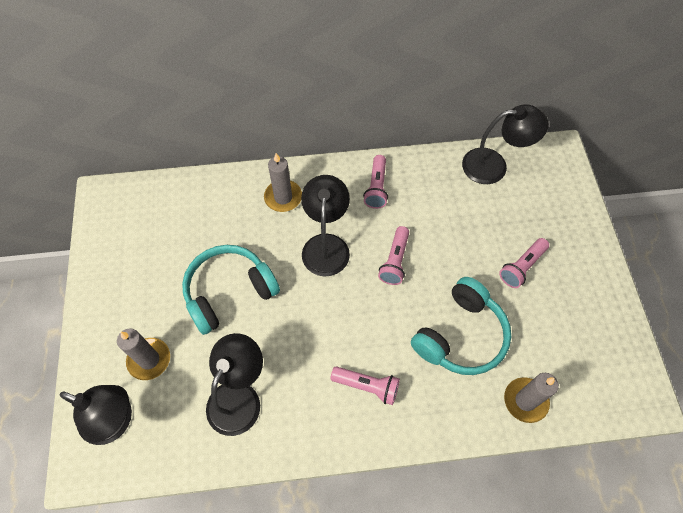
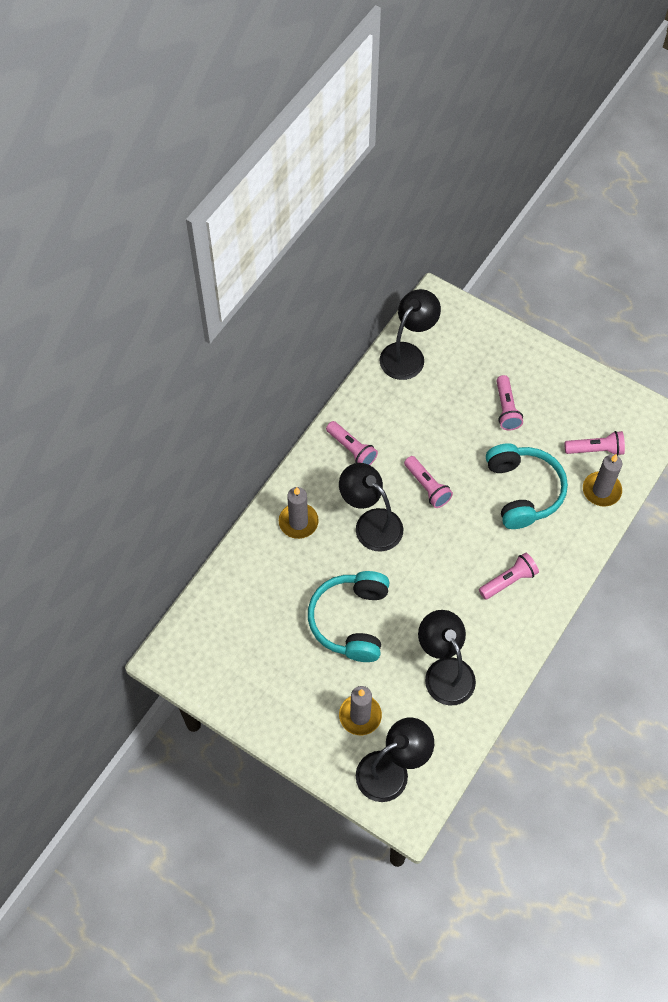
camera: 50 degrees left, 0 degrees up
(559, 366) = (595, 449): none -> pink flashlight

